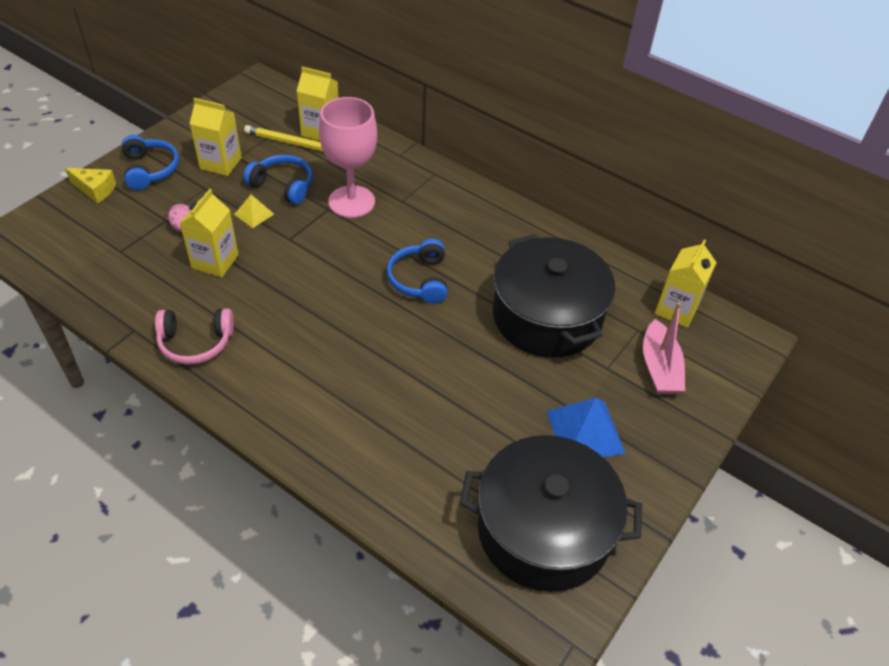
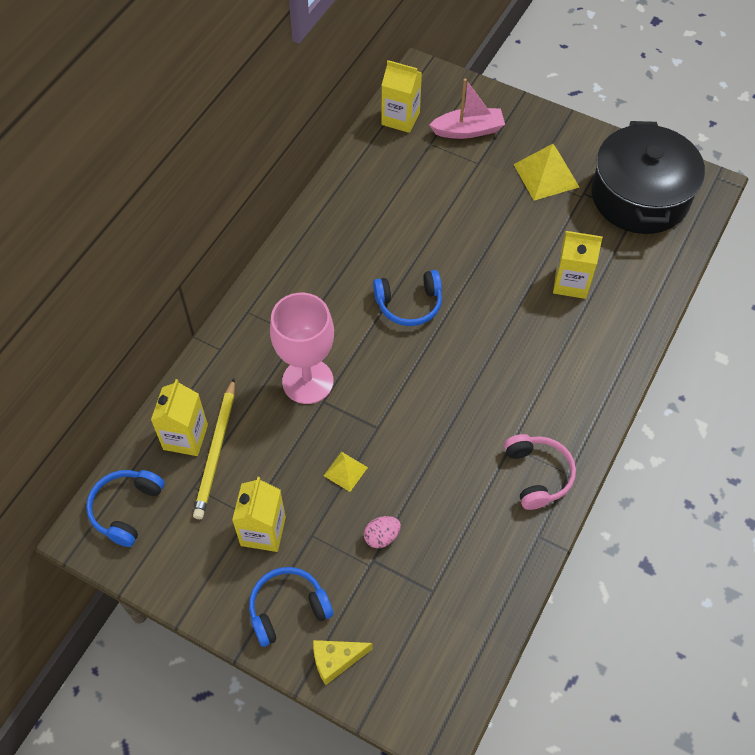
camera: 95 degrees left, 10 degrees up
(95, 190) = (336, 660): yellow cheese -> yellow cheese turned 120 degrees counterclockwise
(215, 261) = (426, 489): yellow carton -> yellow carton (571, 283)
(283, 185) = (292, 454): blue headphones -> blue headphones (126, 509)
(547, 316) = (431, 205): black pot -> none
(585, 431) = (546, 175): blue pyramid -> yellow pyramid

